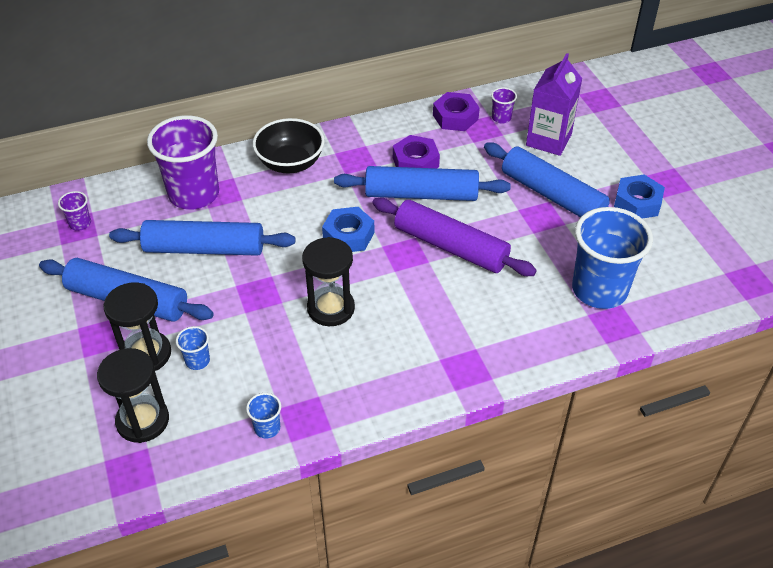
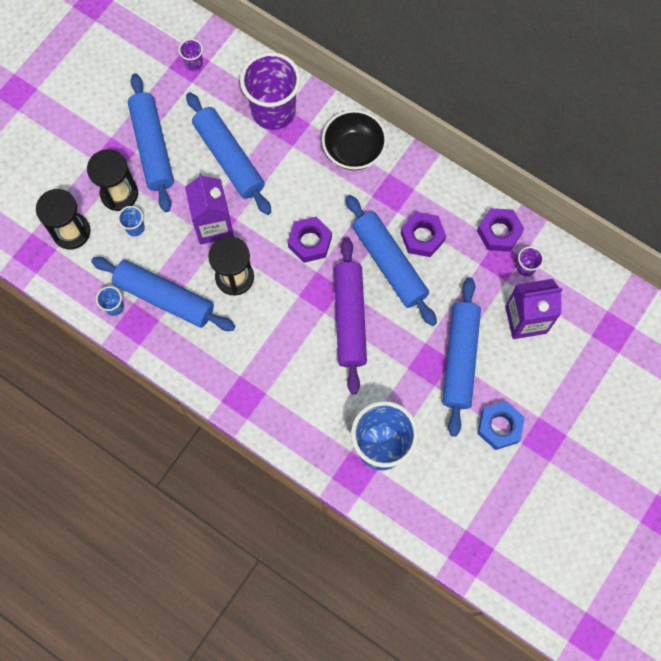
camera: 55 degrees right, 25 degrees up
(260, 296) = (213, 225): none -> purple carton
(299, 377) = (165, 297): none -> blue rolling pin
(348, 235) = (310, 242): blue nut -> purple nut

